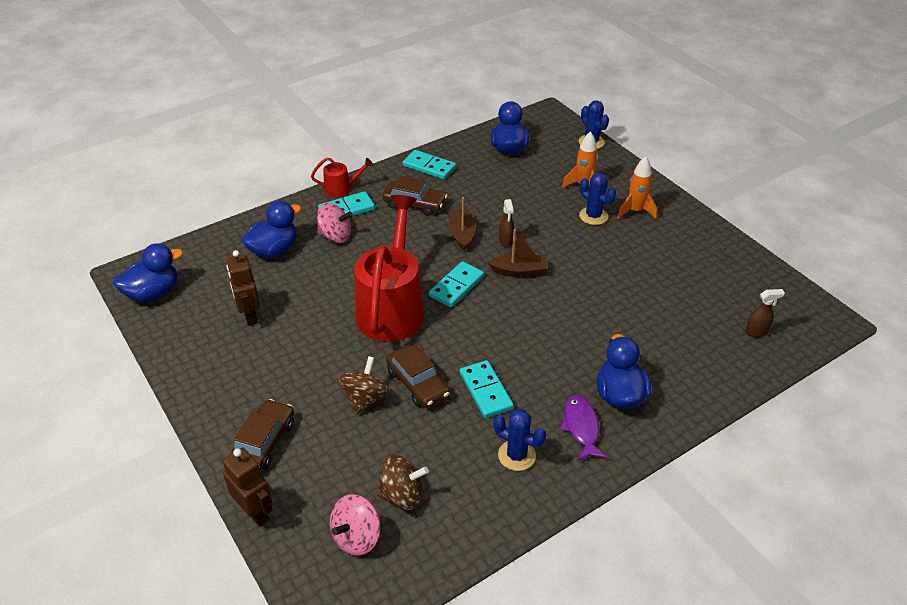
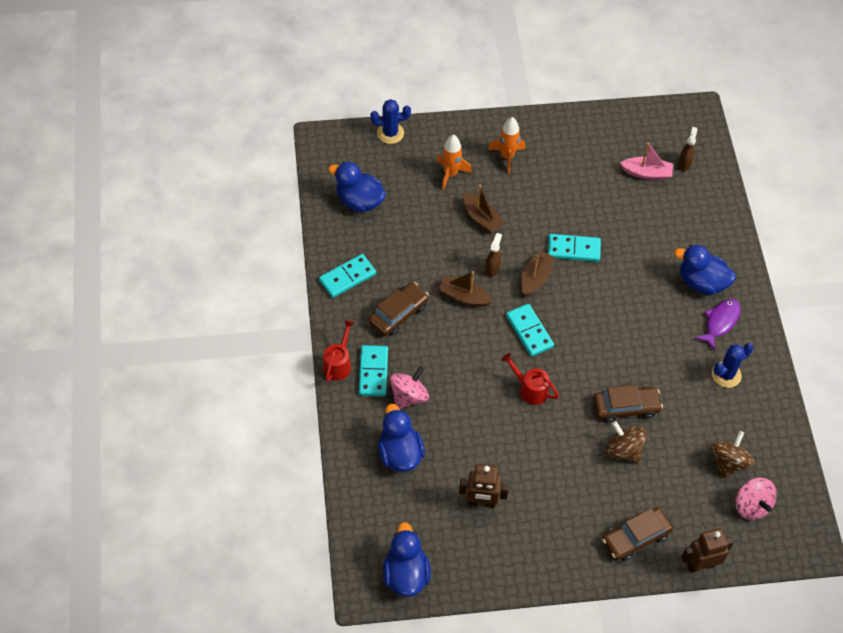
camera: 65 degrees left, 15 degrees up
(264, 442) = (635, 537): brown car -> brown car turned 75 degrees counterclockwise
(392, 307) = (529, 389): red watering can -> red watering can, size x0.44
(485, 391) = (656, 365): turquoise domino -> turquoise domino (573, 249)
(506, 241) = (492, 268): brown spray bottle -> brown spray bottle turned 90 degrees counterclockwise
(554, 217) = (481, 218): none -> brown boat
(581, 427) = (720, 322): purple fish -> purple fish turned 105 degrees clockwise
(593, 216) = (496, 189): blue cactus -> none
(714, 307) = (646, 173): none -> pink boat

